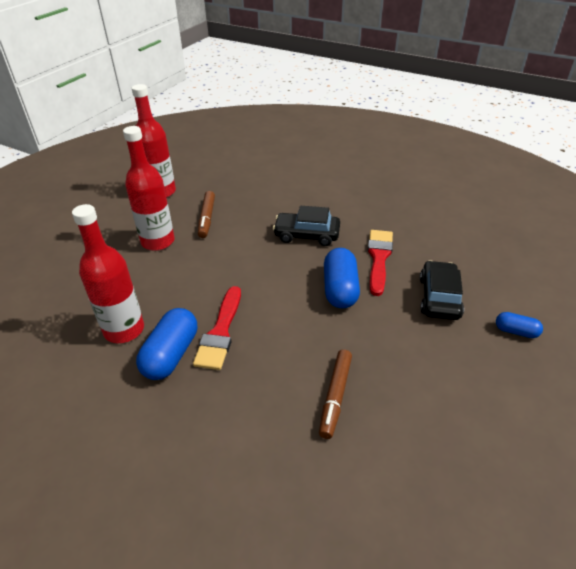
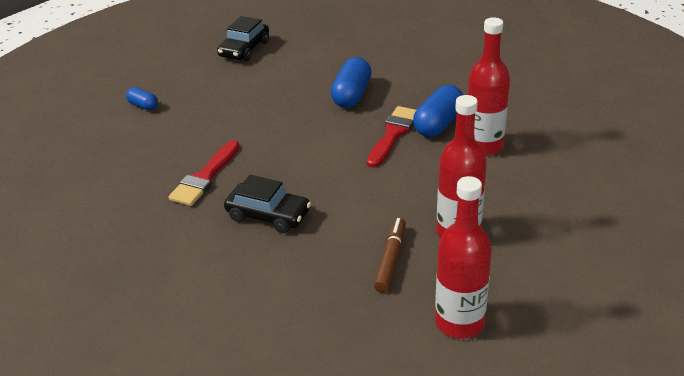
camera: 165 degrees left, 5 degrees down
(335, 396) = (314, 88): brown marker -> none
(340, 289) = (266, 153): blue capsule -> blue capsule (351, 95)
(439, 297) = (179, 135): black car -> black car (244, 49)

